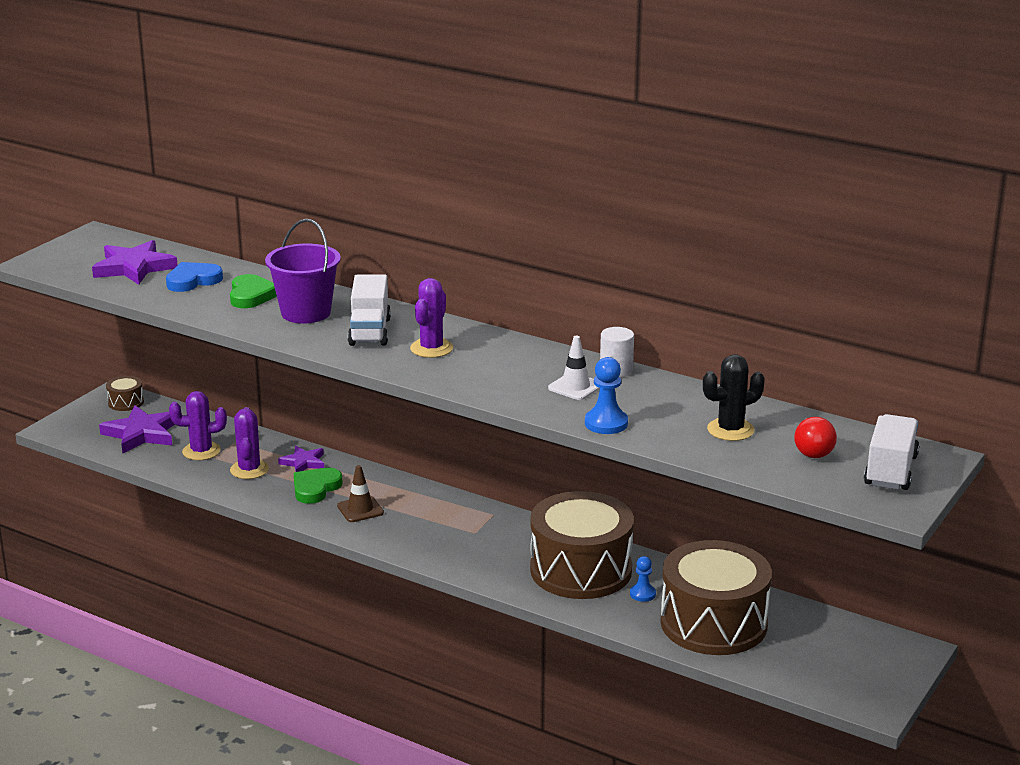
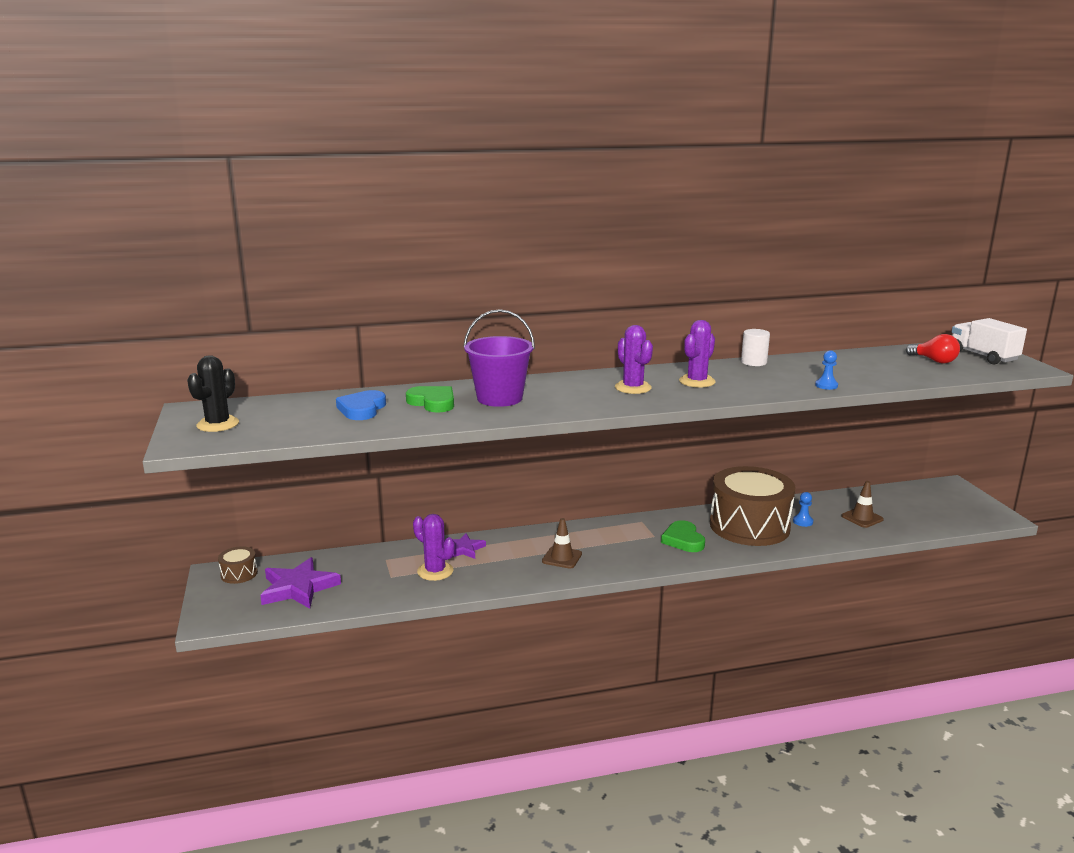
camera: 45 degrees left, 5 degrees down
(134, 267) = (288, 417): purple star -> none
(201, 451) = (373, 577): purple cactus -> purple cactus (697, 381)
(315, 488) = (506, 560): green heart -> green heart (683, 540)
(369, 331) = (571, 393): white truck -> none
(575, 387) = (760, 376): white traffic cone -> none
(606, 423) = (826, 385): blue pawn -> blue pawn, size x0.64
(713, 623) = (862, 518): brown drum -> brown traffic cone
(730, 430) = (881, 366): black cactus -> black cactus (218, 424)

